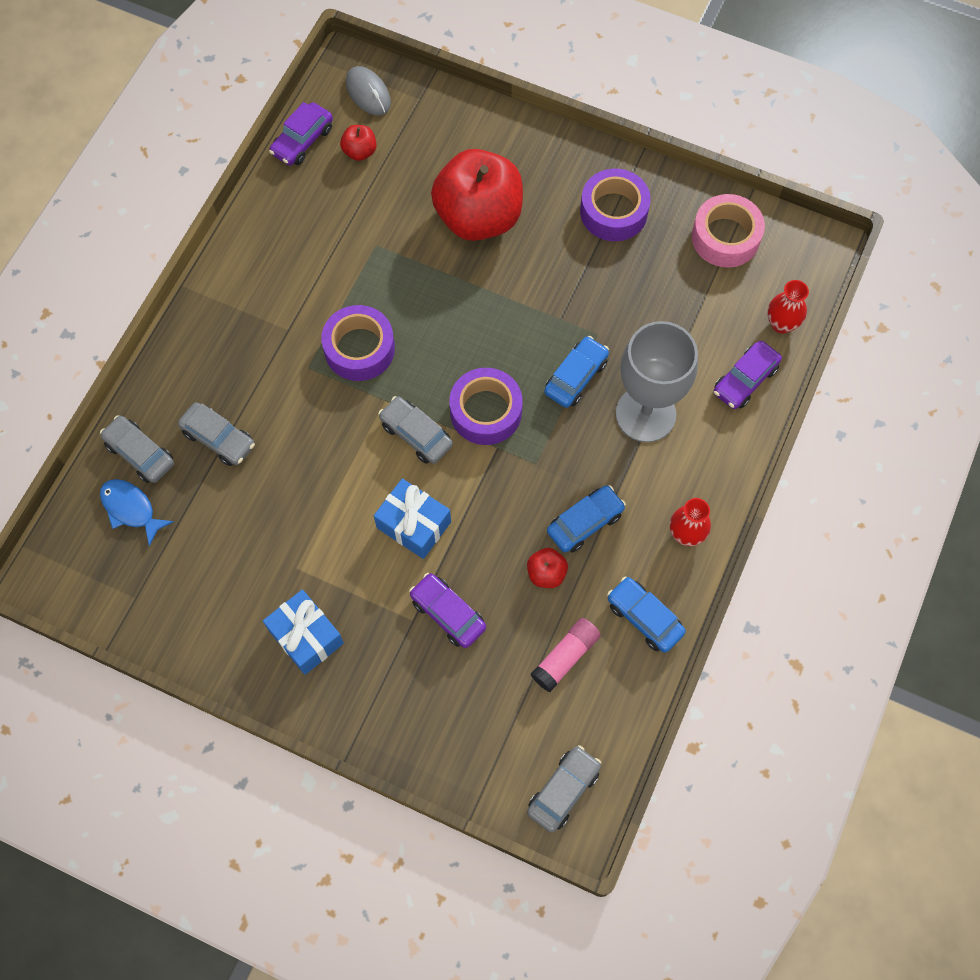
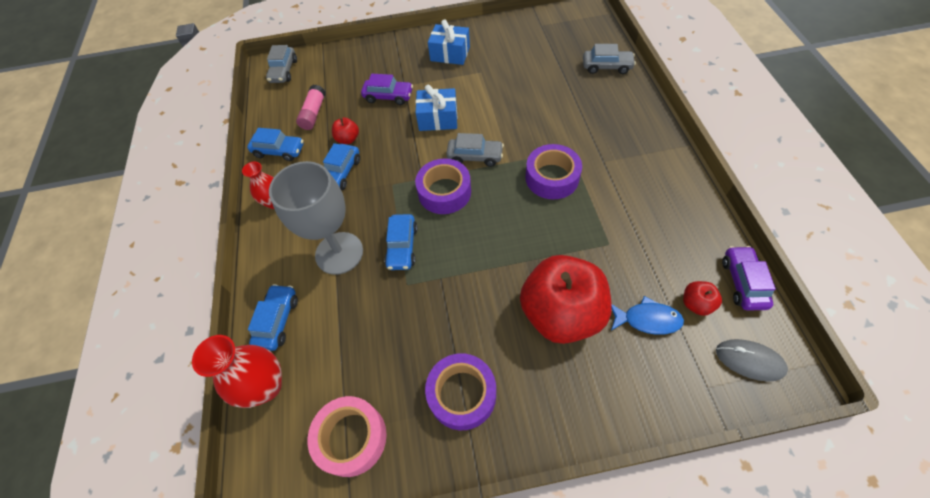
camera: 150 degrees right, 10 degrees down
(131, 509) = (582, 47): blue fish -> blue fish (647, 319)
(219, 439) = (577, 94): grey car -> none
(745, 380) = (277, 321): purple car -> blue car
(781, 324) = (266, 386): red vase -> red vase, size x1.58

